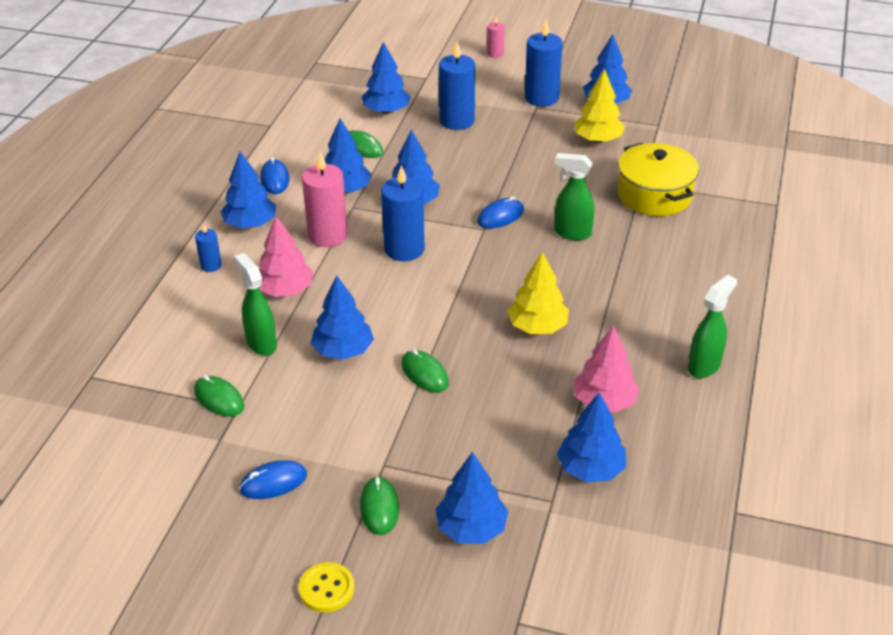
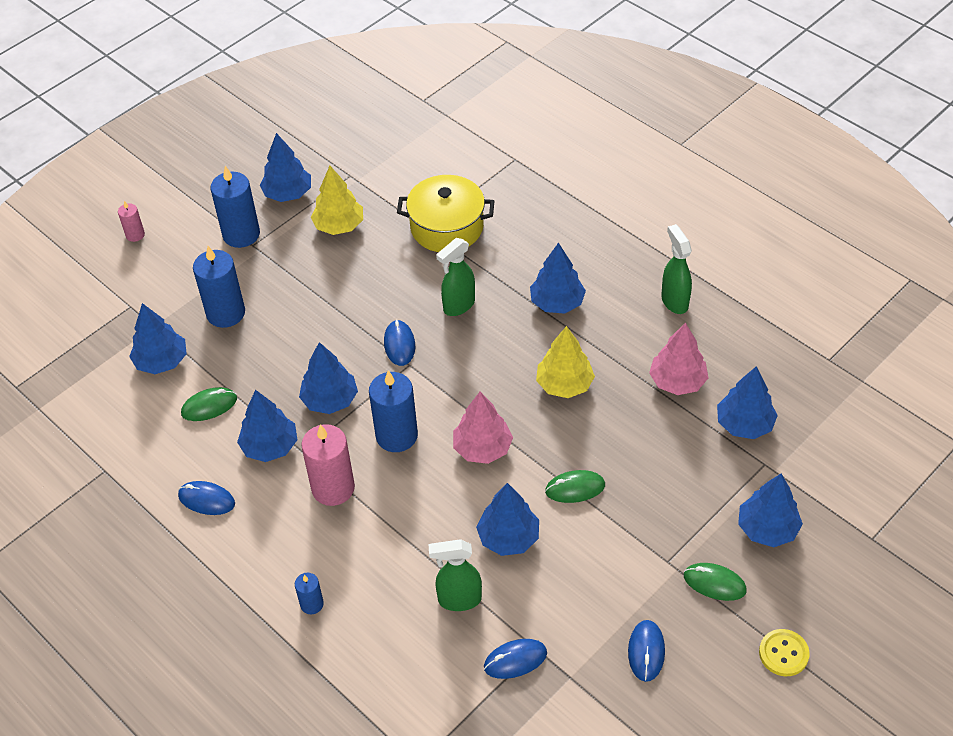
camera: 60 degrees left, 10 degrees up
(219, 399) = (515, 660): green mouse -> blue mouse
(250, 224) = (267, 547): blue tree -> blue tree (557, 303)
(285, 290) = (393, 553): pink tree -> pink tree (482, 448)

